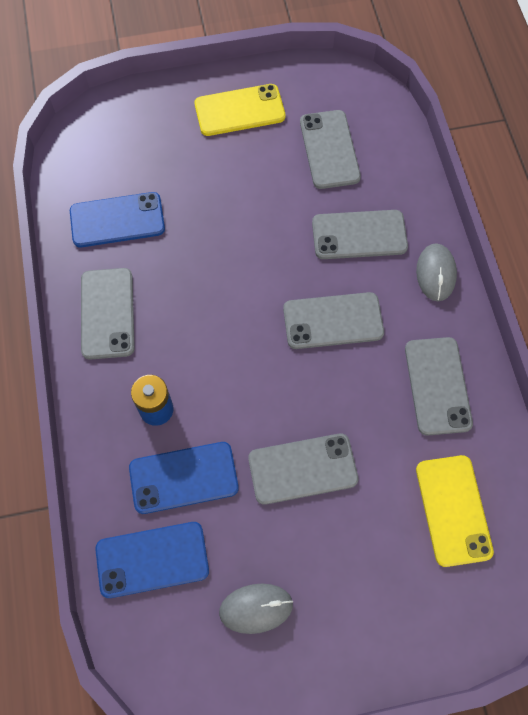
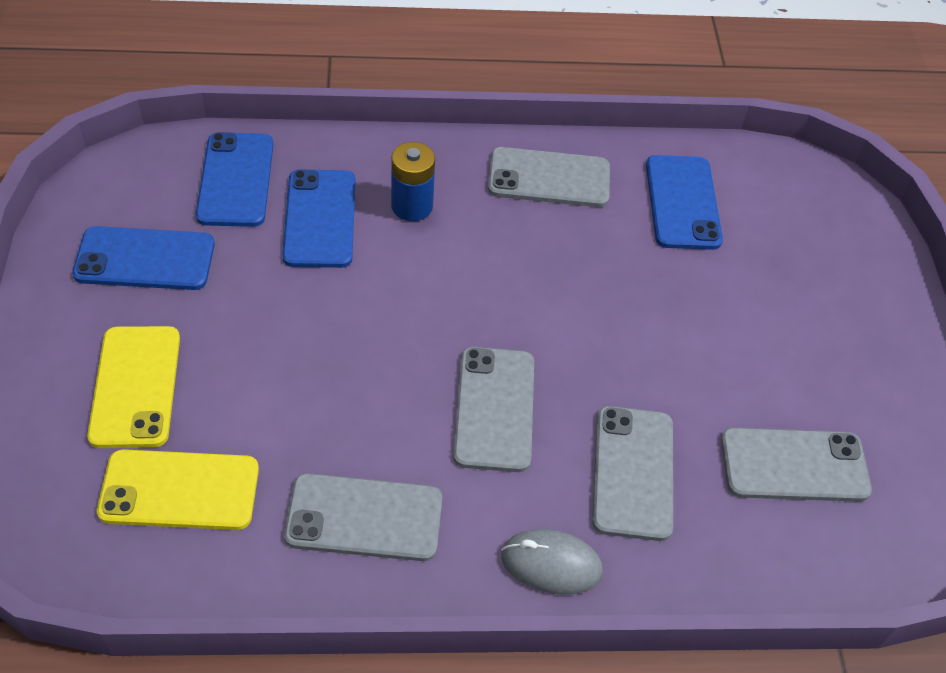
camera: 95 degrees right, 15 degrees down
(239, 110) = (867, 361): yellow phone -> yellow phone (135, 386)
(256, 608) = (145, 259): grey mouse -> blue phone
(302, 469) = (293, 333): grey phone -> none

